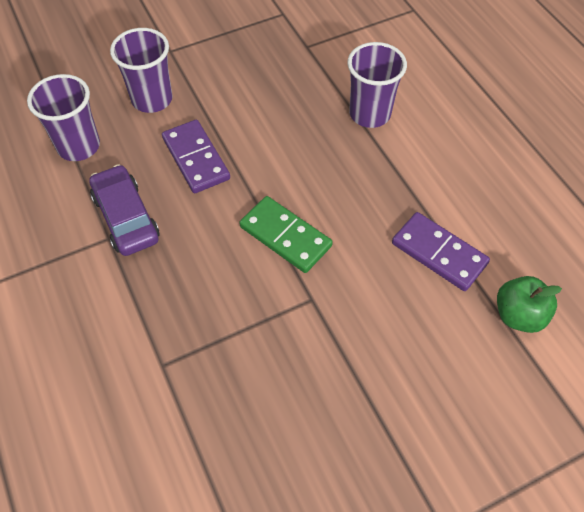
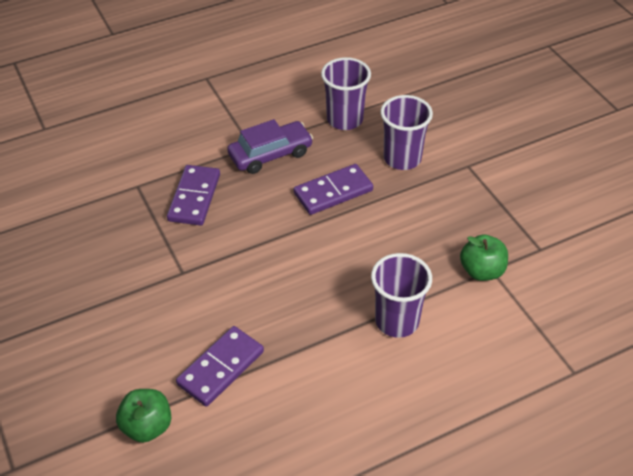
camera: 90 degrees right, 10 degrees down
(191, 295) = (194, 197): none -> purple domino
(285, 236) = (247, 254): green domino -> none
(308, 52) = (482, 271): none -> green apple

